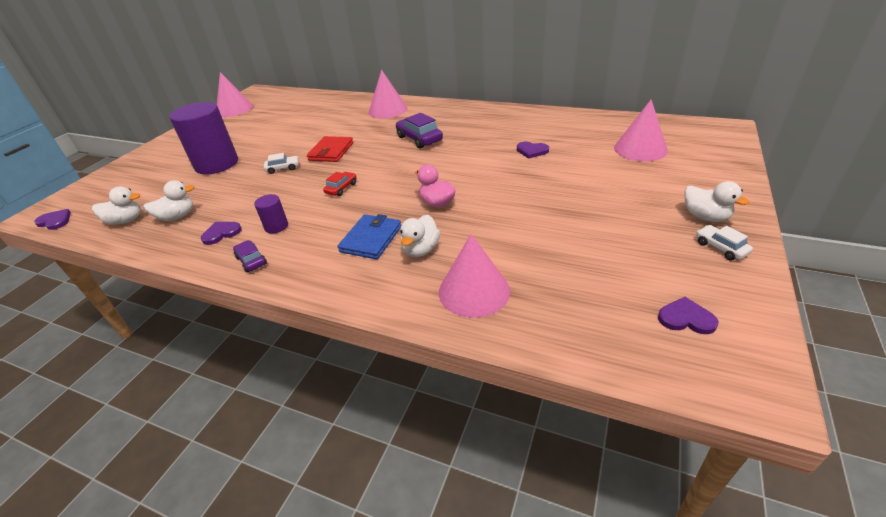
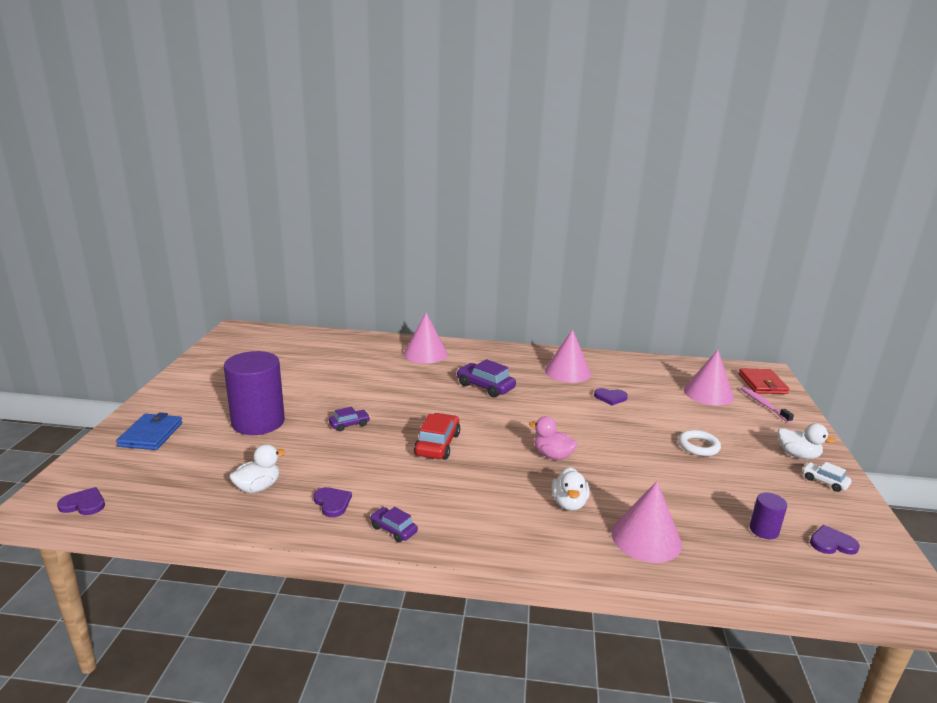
camera: 20 degrees left, 15 degrees down
(126, 221) = (190, 496): white duck -> none
(221, 233) = (332, 503): purple heart -> purple heart turned 105 degrees clockwise
(234, 109) = (224, 352): pink cone -> pink cone (567, 372)
(276, 226) = (393, 490): purple cylinder -> purple cylinder (764, 530)
(283, 168) = (349, 424): white car -> purple car
(331, 151) = (394, 403): red wallet -> red wallet (762, 384)
(341, 188) = (437, 444): red car -> red car, size x1.71
(371, 239) = (510, 496): blue wallet -> blue wallet (151, 434)
(593, 201) = (698, 446): none -> white ring
(698, 162) = (763, 404): none -> pink toothbrush

